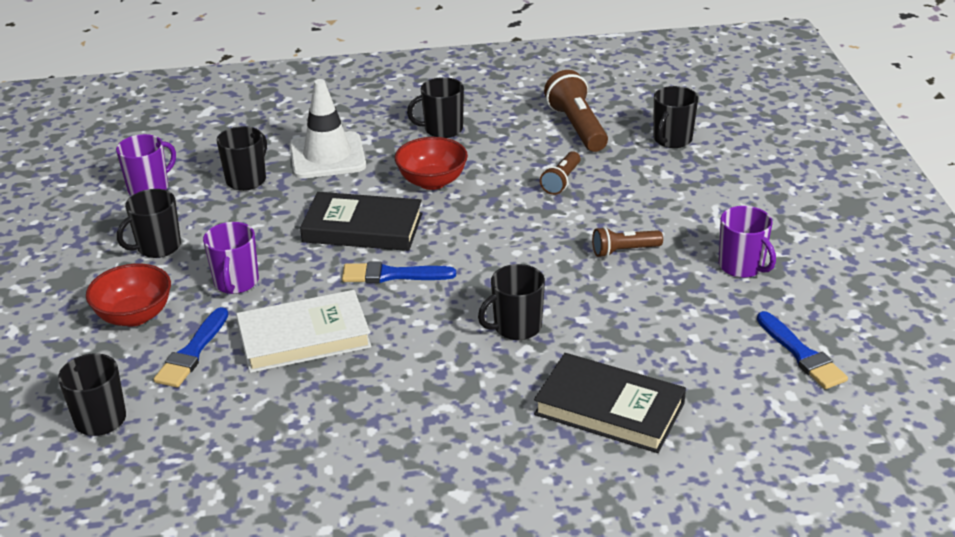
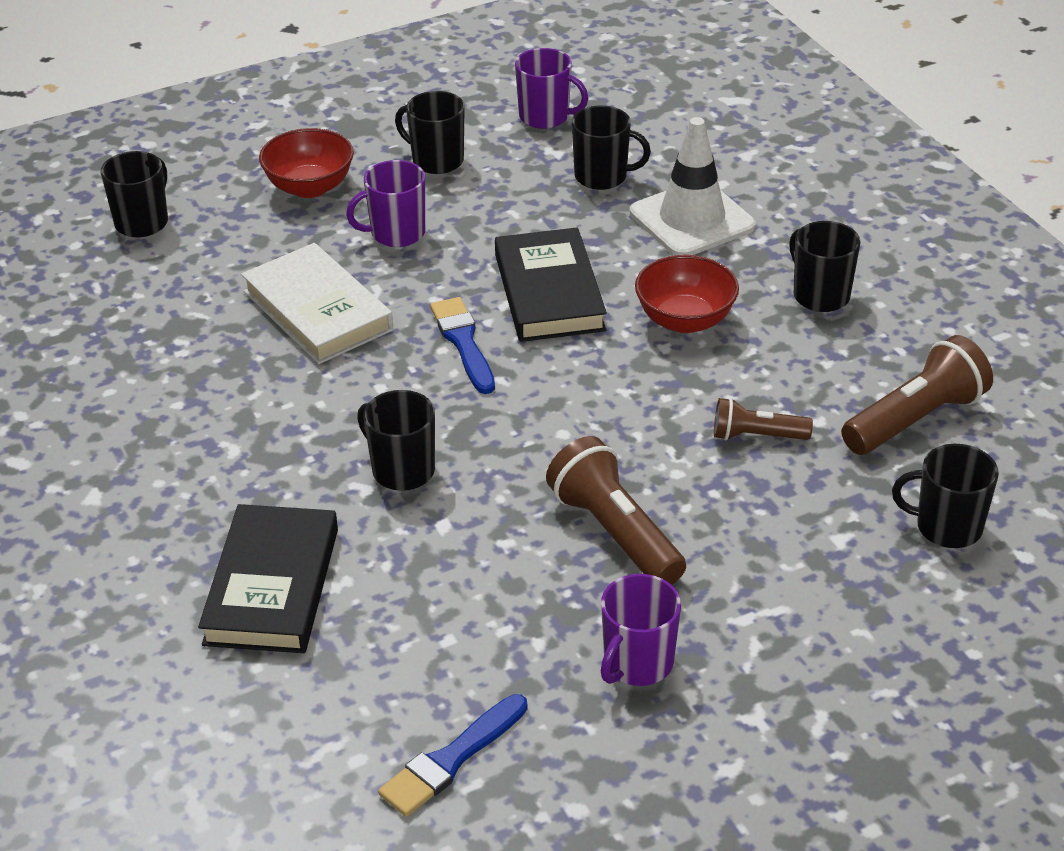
camera: 70 degrees right, 5 degrees up
(192, 352) = (264, 244): blue brush -> none
(624, 251) = (615, 533): brown flashlight -> brown flashlight, size x1.69

